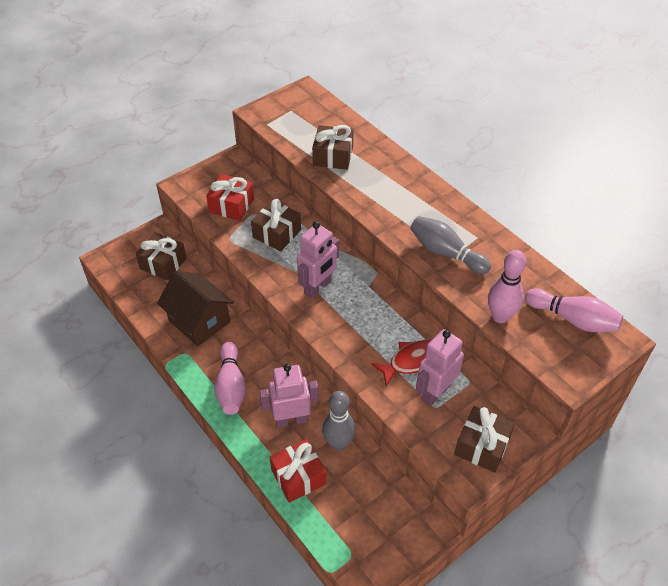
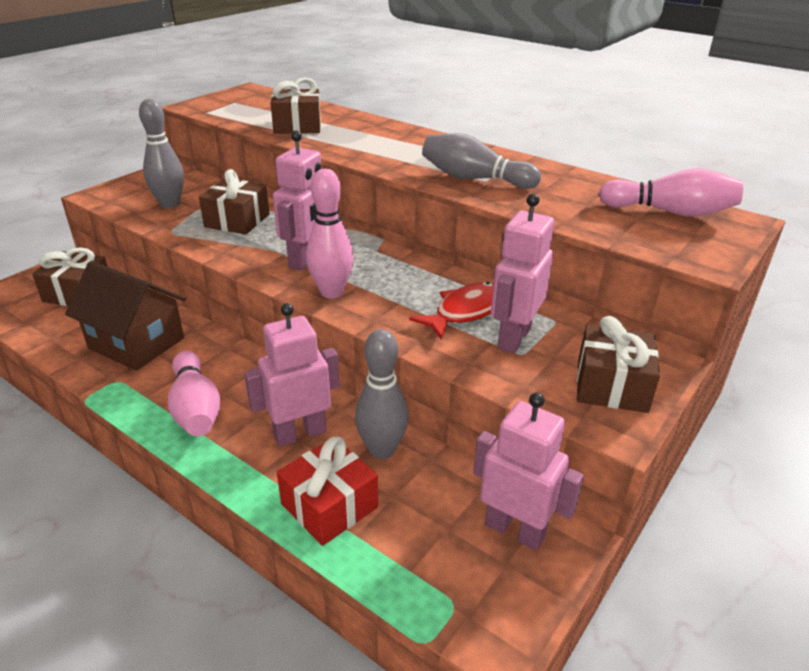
camera: 15 degrees left, 15 degrees down
(231, 205) = (170, 204): red gift -> grey bowling pin
(401, 518) = (515, 530): none -> pink robot
(500, 316) = (577, 220): pink bowling pin -> pink bowling pin (331, 292)

